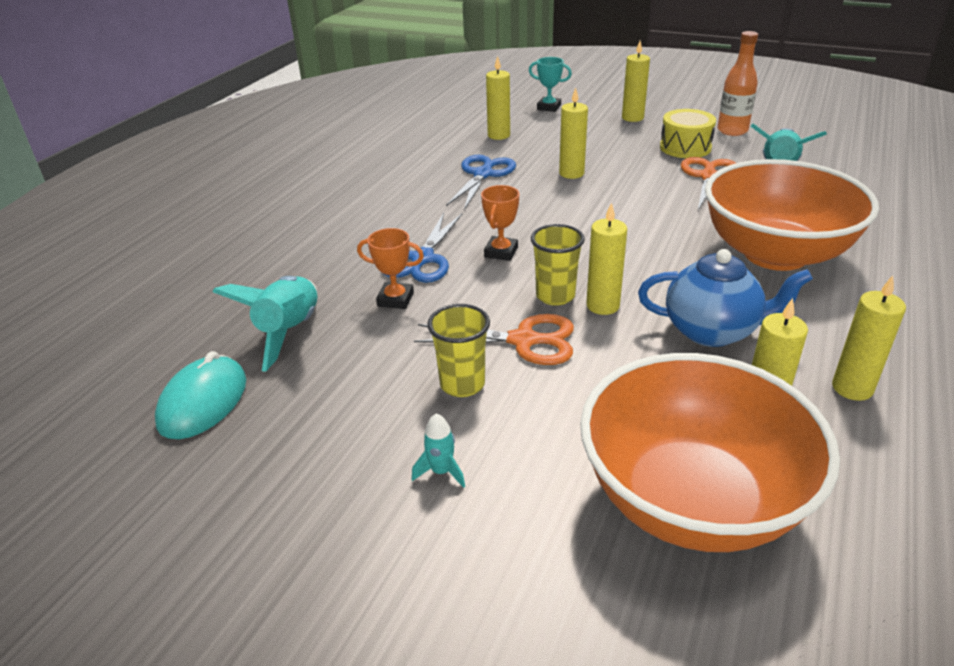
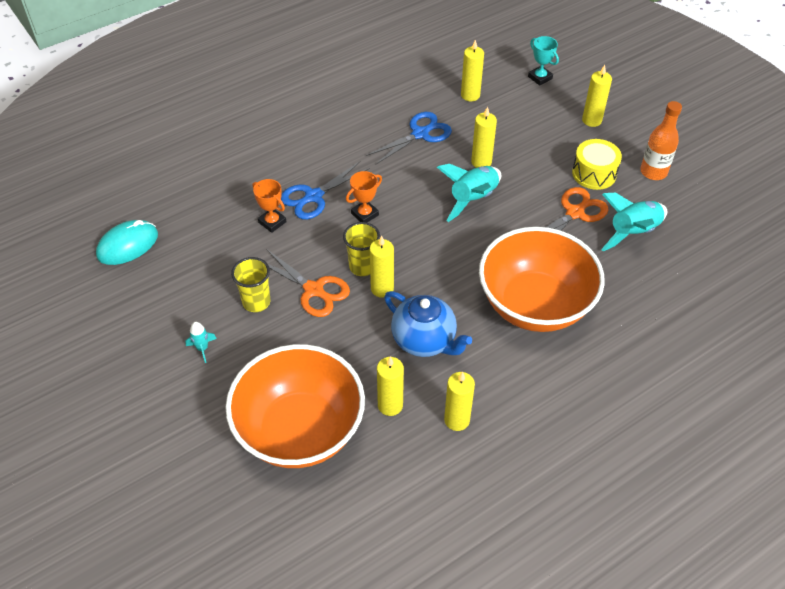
camera: 30 degrees right, 15 degrees up
(290, 332) = (200, 218): turquoise rocket -> turquoise rocket (473, 199)

